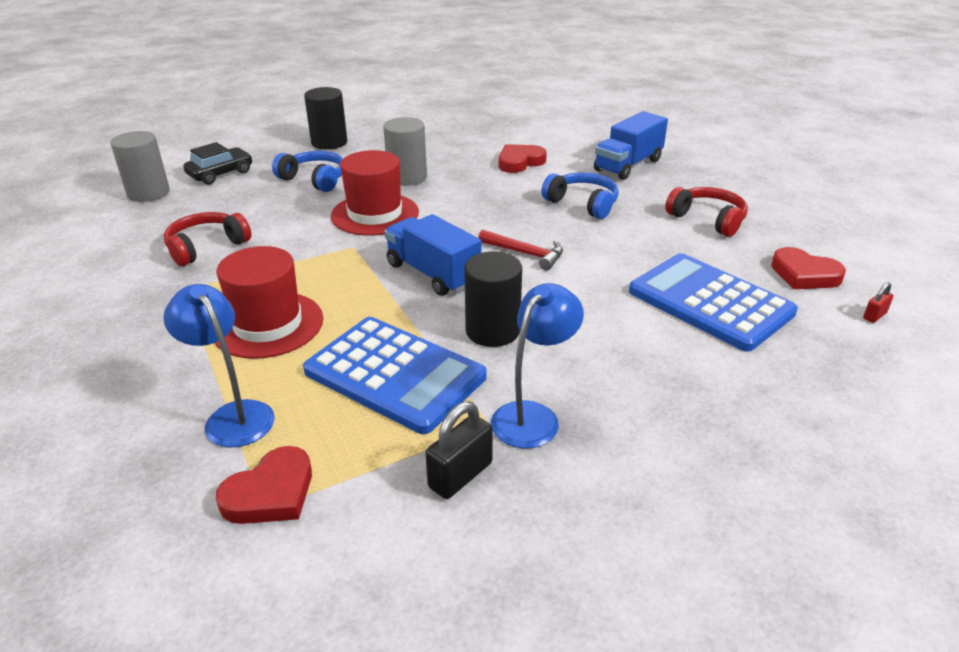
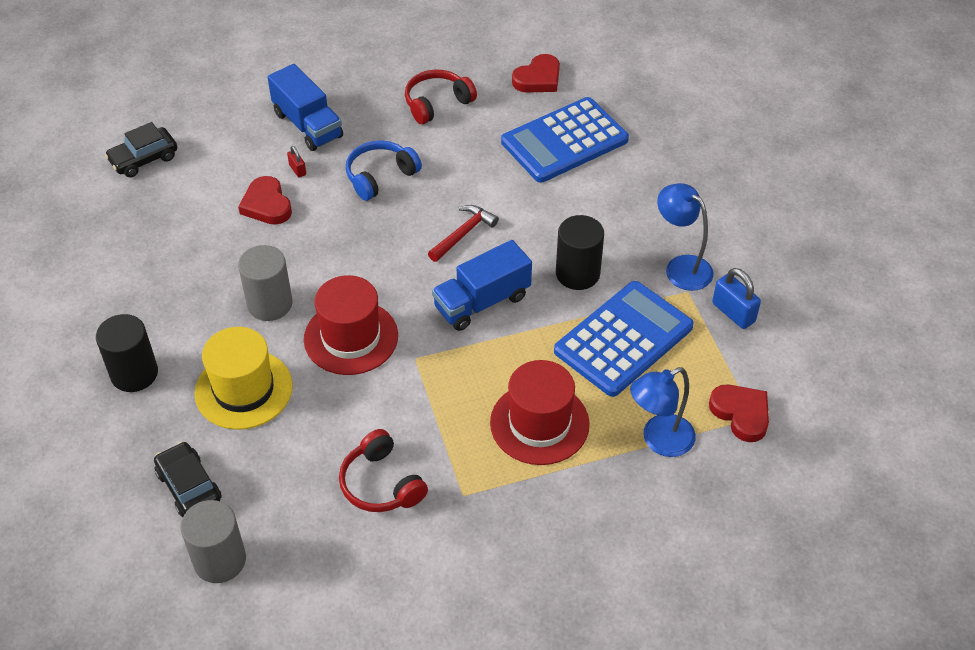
camera: 80 degrees left, 15 degrees up
(314, 180) = (243, 389): blue headphones -> yellow hat
(460, 475) = (733, 312): black padlock -> blue padlock
(546, 116) = (144, 159): none -> black car
(874, 316) = (598, 65): red padlock -> red padlock (297, 170)

